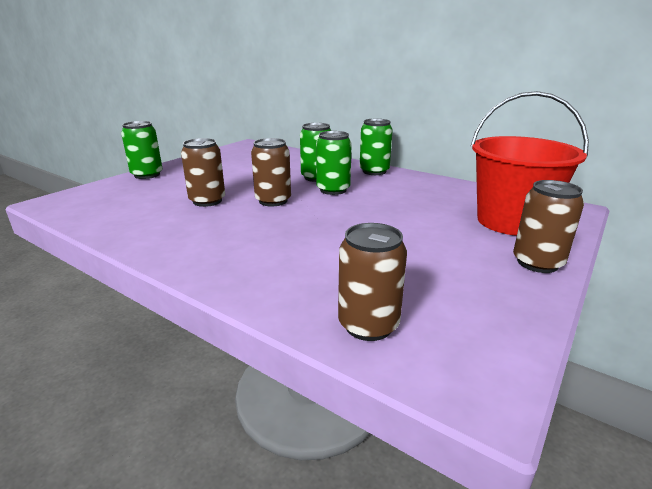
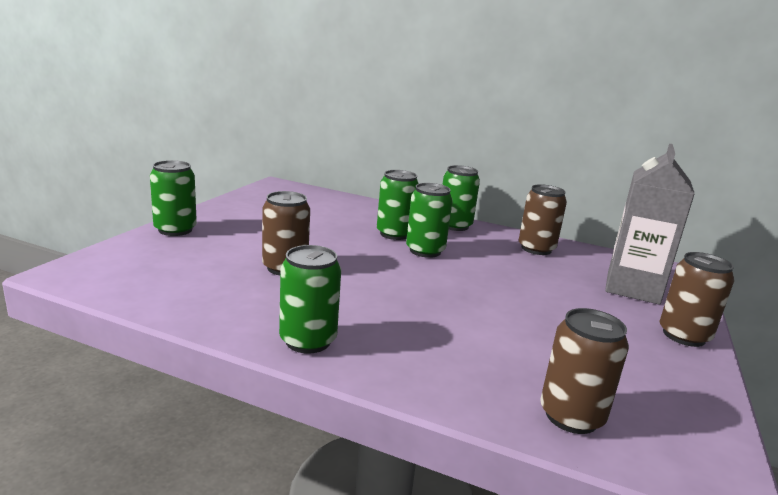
camera: 15 degrees left, 5 degrees down
(183, 253) = (308, 341): none -> green can
(273, 201) = (365, 266): brown can -> brown can (536, 249)
(511, 221) = (632, 288): red bucket -> grey carton

